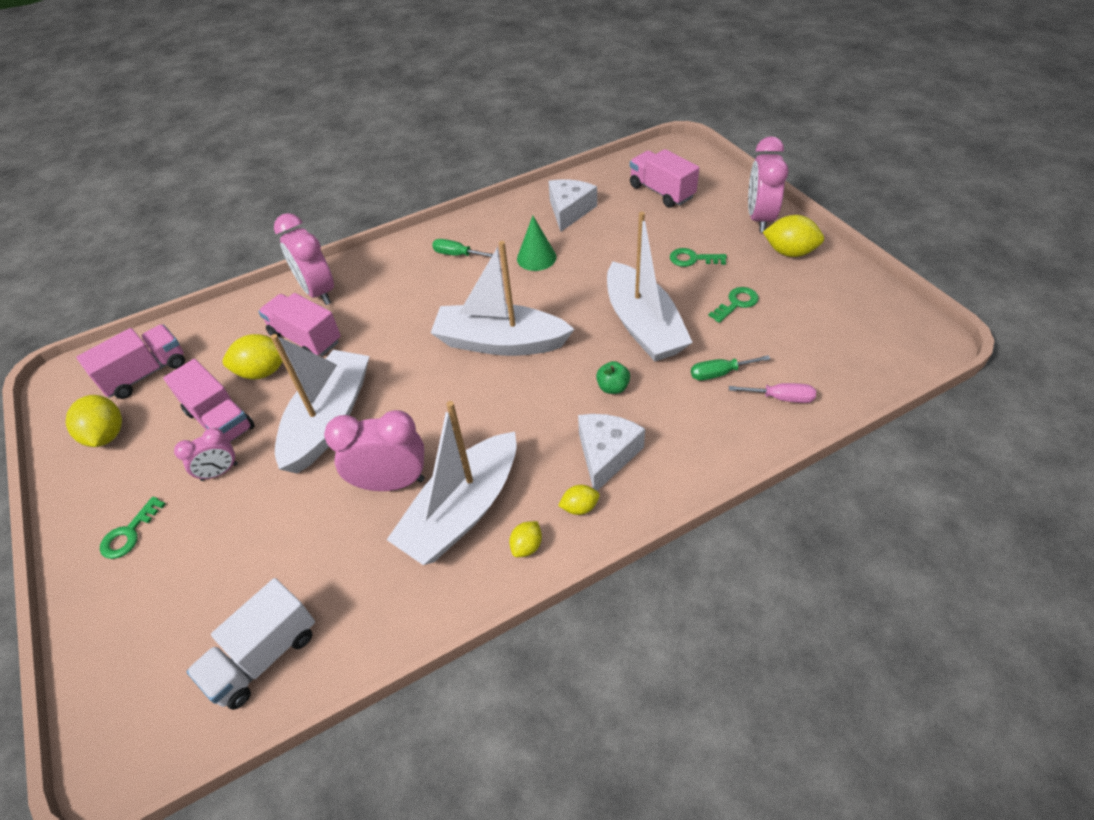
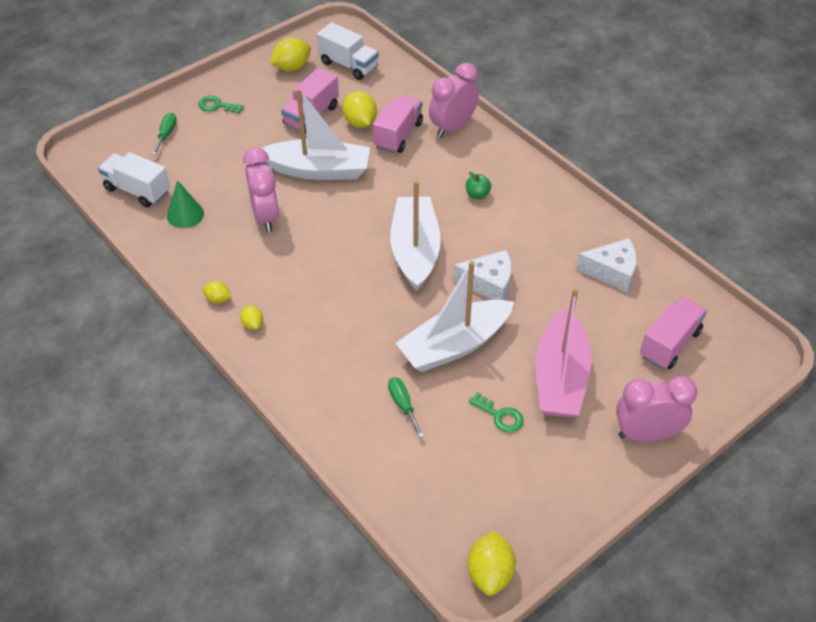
camera: 75 degrees right, 0 degrees up
(146, 374) = (348, 65): pink truck -> white truck
(219, 472) = (267, 130): pink clock -> none
(457, 255) = (522, 202): green screwdriver -> green screwdriver (166, 134)
(462, 511) = (245, 259): white boat -> none
(536, 258) = (531, 257): green cone -> green cone (185, 214)
(606, 454) = (303, 334): white cheese -> white cheese (489, 283)
(613, 387) = (375, 331): green apple -> green apple (477, 195)
(692, 259) = (560, 377): green key -> pink boat
(781, 398) = (380, 451): pink screwdriver -> none
(789, 252) = (593, 461): yellow lemon -> yellow lemon (490, 573)

